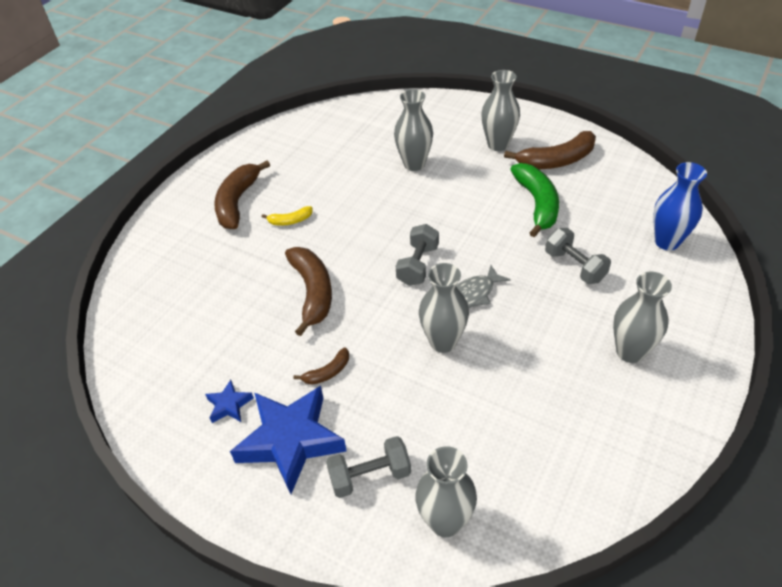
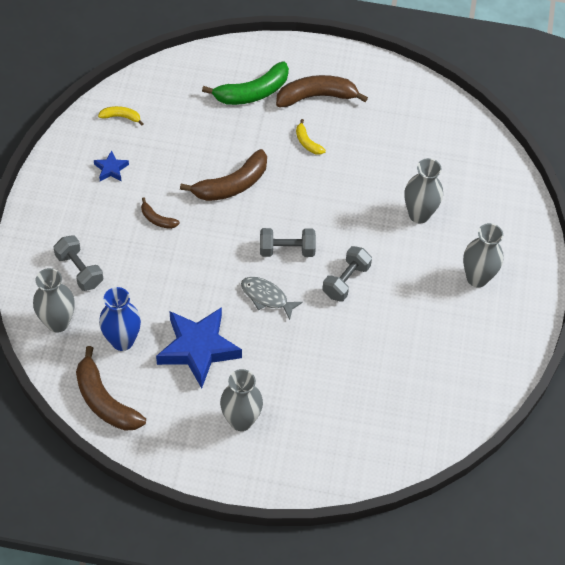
camera: 65 degrees right, 10 degrees up
(157, 377) = (121, 117): none -> yellow banana
(290, 441) = (93, 215): blue star -> blue star (198, 349)
(443, 342) = (209, 287): grey vase -> none
(537, 204) = (399, 326): green banana -> green banana (252, 92)
(556, 160) = (471, 333): brown banana -> brown banana (104, 401)
(574, 266) = (326, 368): grey dumbbell -> grey dumbbell (346, 281)
(667, 242) = (385, 440): blue vase -> blue vase (122, 341)

